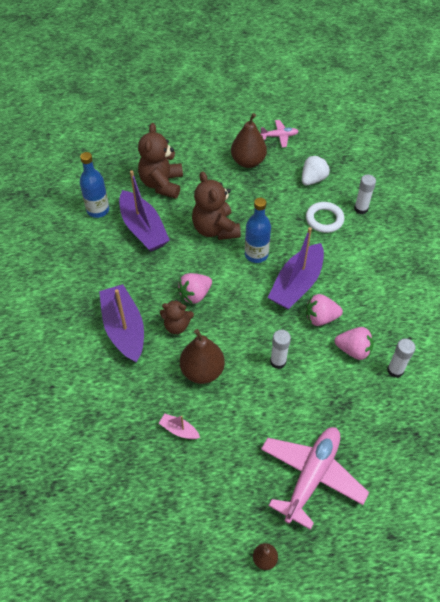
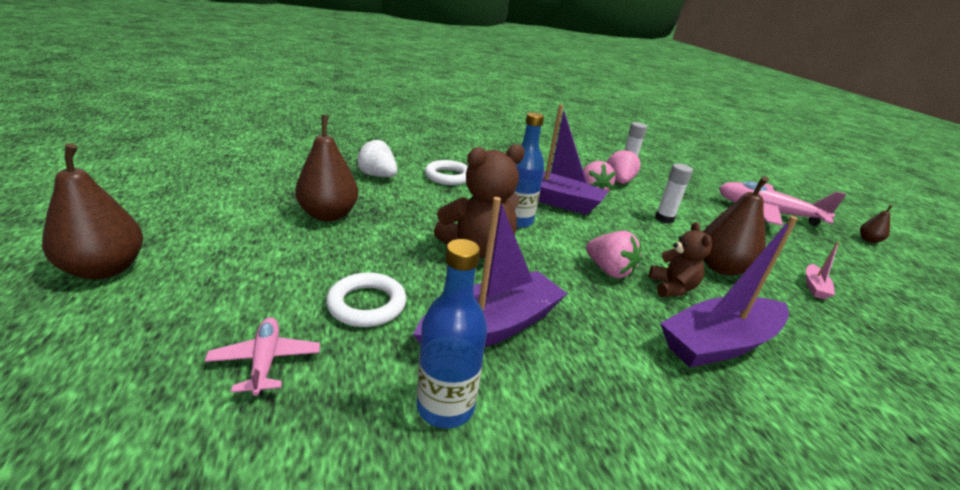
camera: 100 degrees left, 25 degrees down
(162, 184) = (367, 304): brown teddy bear -> white ring
(187, 102) = (105, 269): none -> brown pear
(279, 136) = (278, 188): pink plane -> pink plane (265, 361)
(361, 209) = (430, 158): white glue stick -> none

